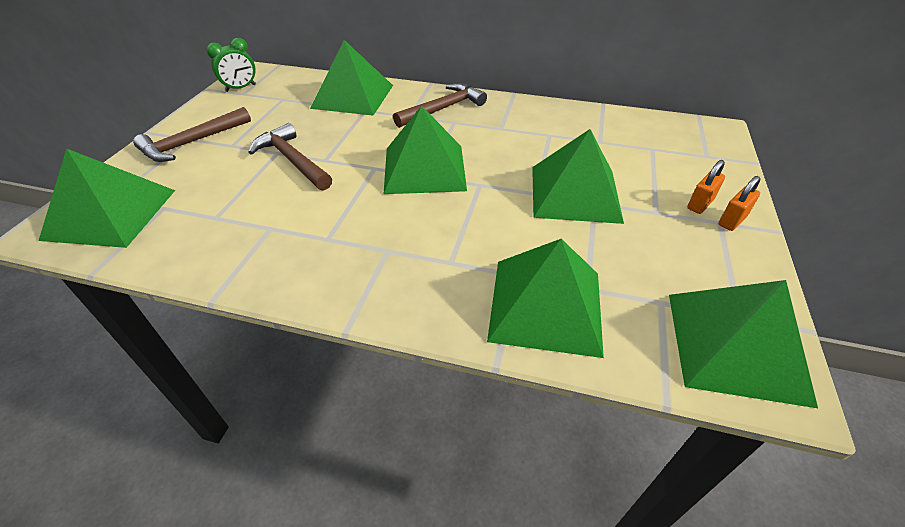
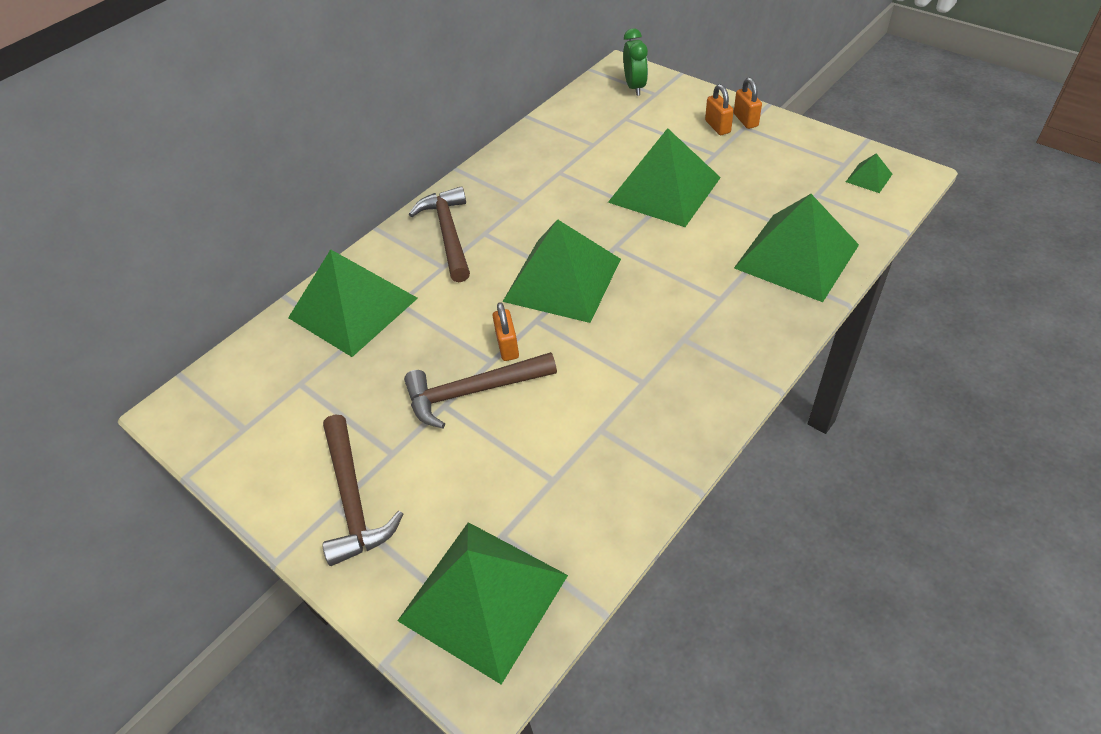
camera: 60 degrees left, 5 degrees up
(240, 88) = (223, 430): green clock -> green clock (635, 87)
(341, 163) = (507, 346): none -> orange padlock
(736, 345) = (869, 177): green pyramid -> green pyramid, size x0.41

